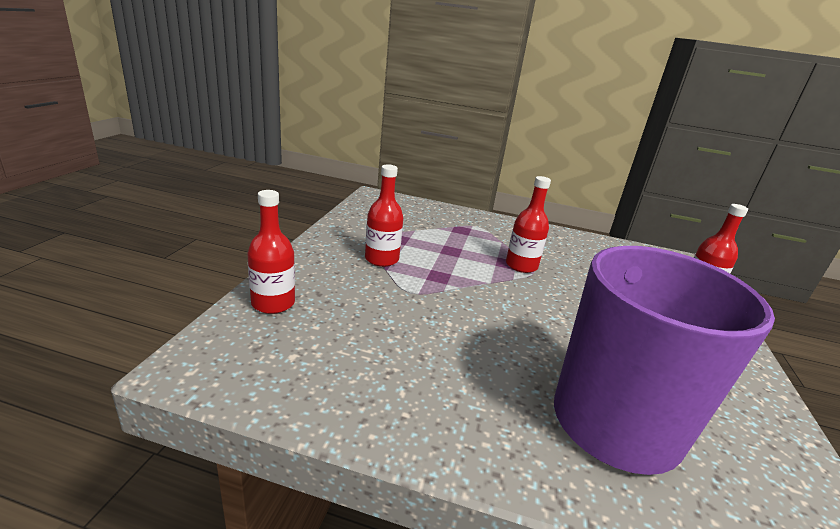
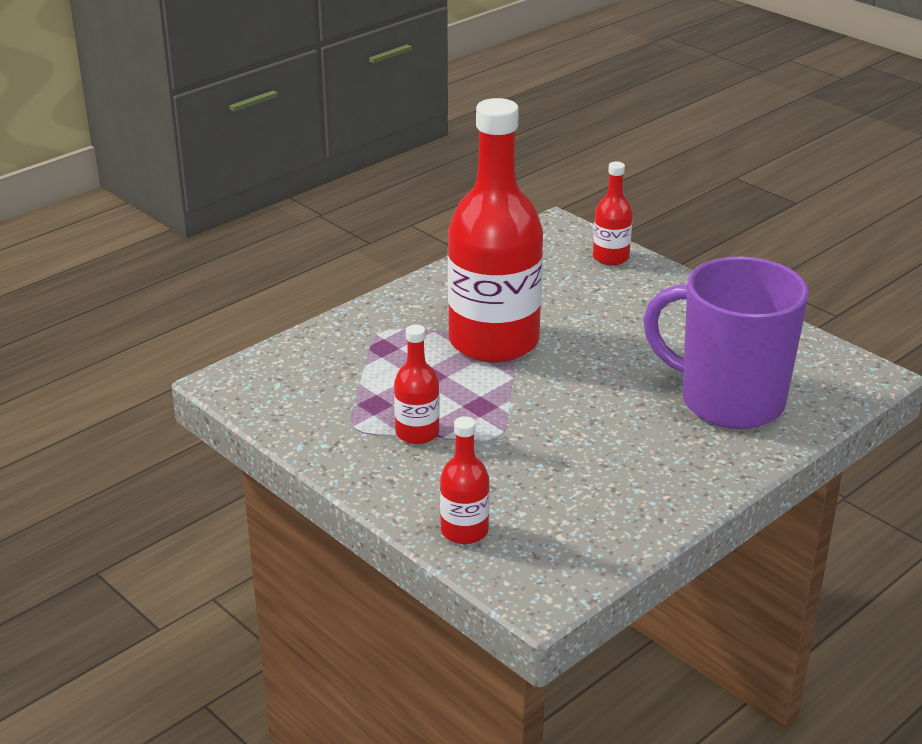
camera: 55 degrees left, 5 degrees up
(521, 266) = (493, 341): red bottle -> red bottle, size x2.26

